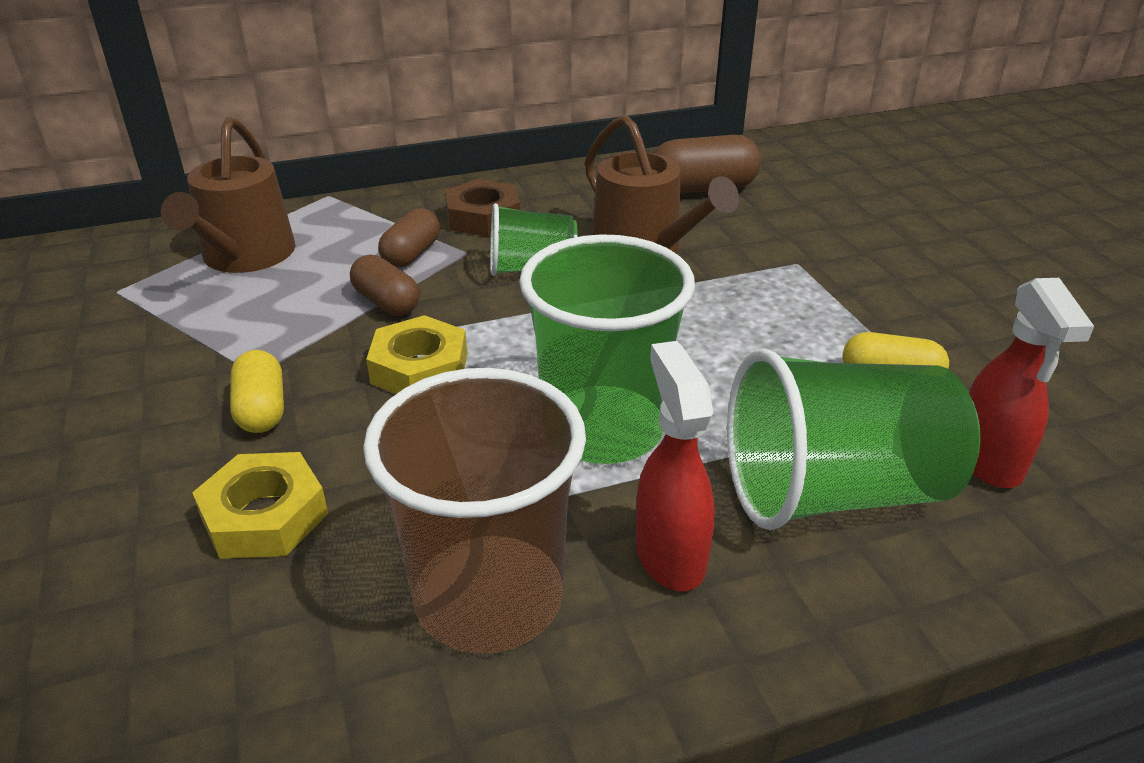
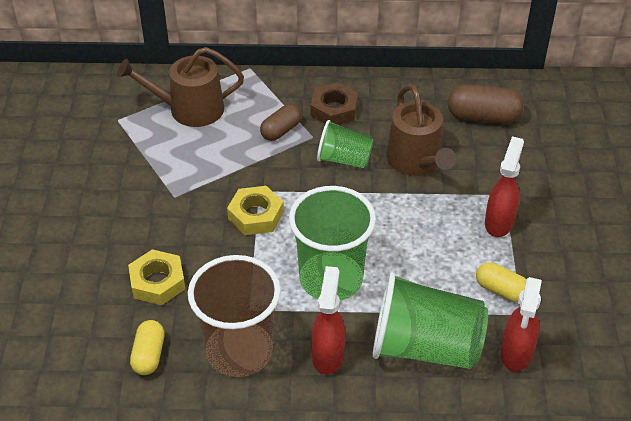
camera: 20 degrees right, 10 degrees up
(245, 256) = (189, 109): brown watering can -> brown watering can turned 60 degrees clockwise
(262, 409) = (171, 221): yellow capsule -> yellow capsule (149, 355)
(386, 302) = (254, 164): brown capsule -> none
(816, 295) = (499, 222): none -> red spray bottle

